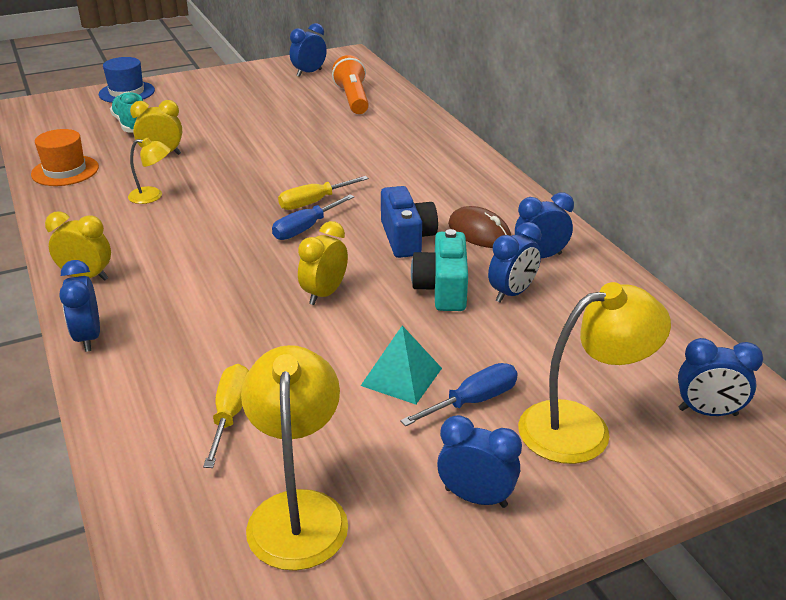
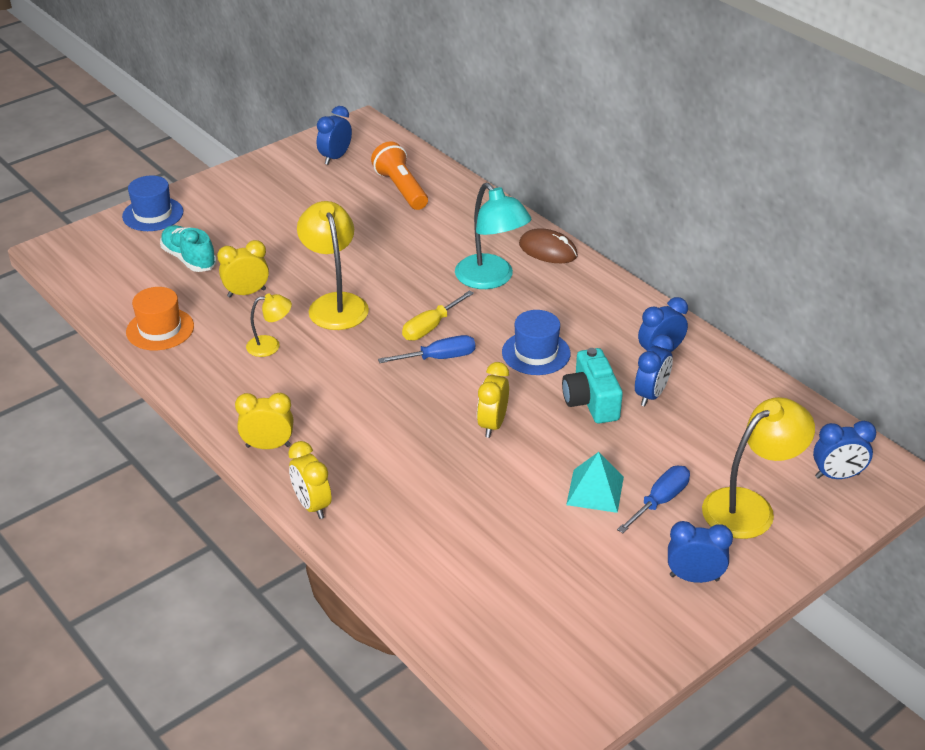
camera: 15 degrees left, 5 degrees up
(88, 337) = (312, 505): blue clock -> yellow clock
(230, 414) = (475, 550): yellow screwdriver -> none
(298, 511) = (571, 615): yellow lamp -> yellow lamp (335, 304)
(305, 228) = (439, 358): blue screwdriver -> blue screwdriver turned 135 degrees counterclockwise
(396, 173) = (491, 279): none -> turquoise lamp
(406, 238) = (536, 353): blue camera -> blue hat
(479, 232) = (597, 336): brown mouse -> brown mouse (548, 250)

